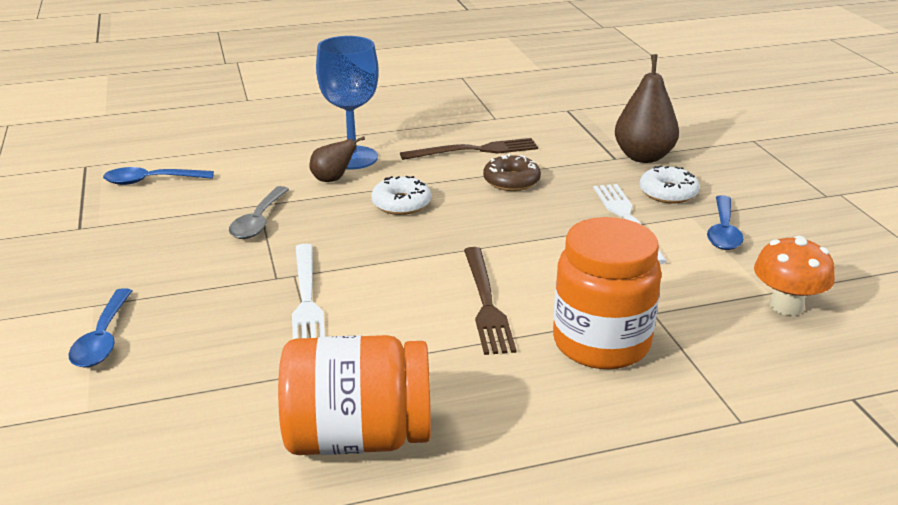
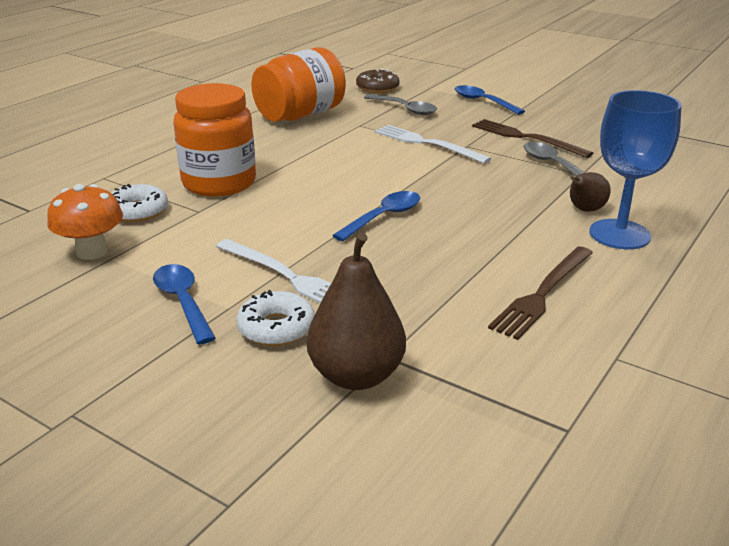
camera: 140 degrees right, 0 degrees up
(151, 181) = (686, 159): blue spoon -> blue spoon (384, 217)
(213, 374) = (405, 109): none -> grey spoon
(401, 204) = (493, 213): white donut -> white donut (137, 211)
(486, 303) = (319, 177): brown fork -> brown fork (526, 138)
(511, 181) = (447, 272): brown donut -> brown donut (377, 88)

